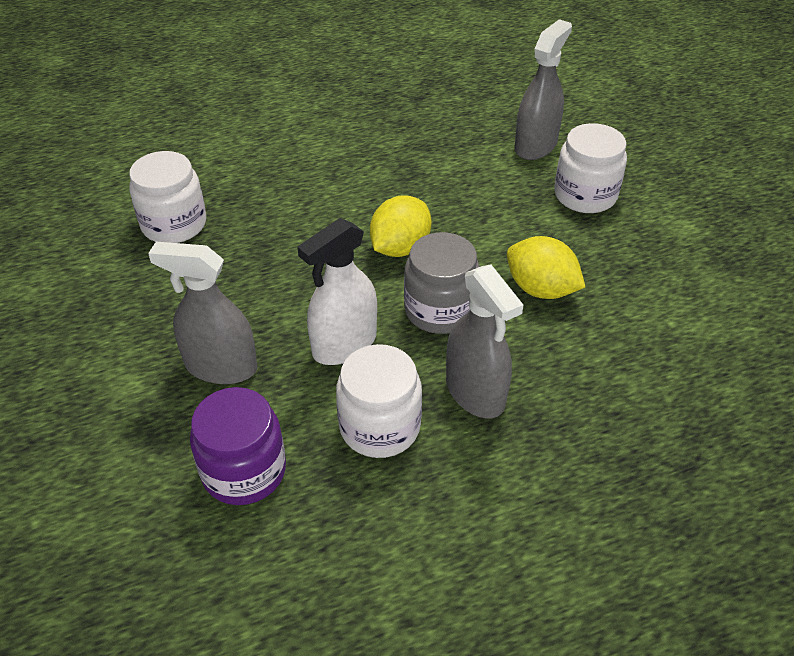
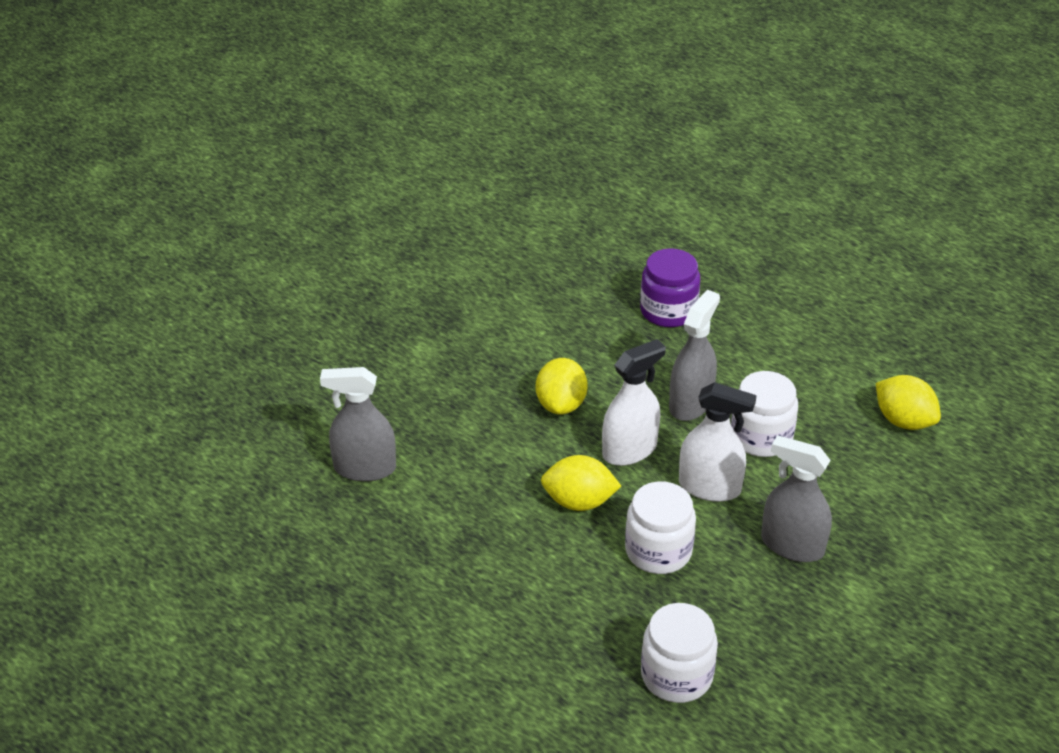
camera: 120 degrees left, 5 degrees down
(221, 366) = (792, 545): grey spray bottle -> grey spray bottle turned 135 degrees clockwise
(244, 471) = (855, 485): purple jar -> purple jar (668, 311)
(296, 598) = (903, 421): none -> yellow lemon
(440, 310) = (629, 450): grey jar -> white spray bottle
(585, 195) = (421, 414): white jar -> white jar (658, 551)

